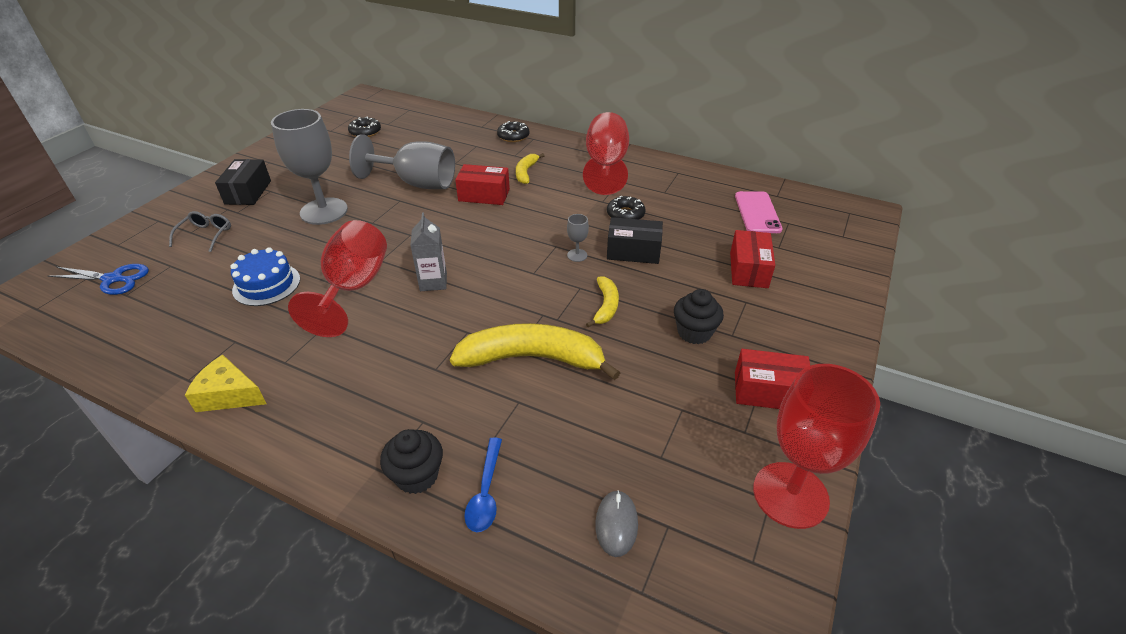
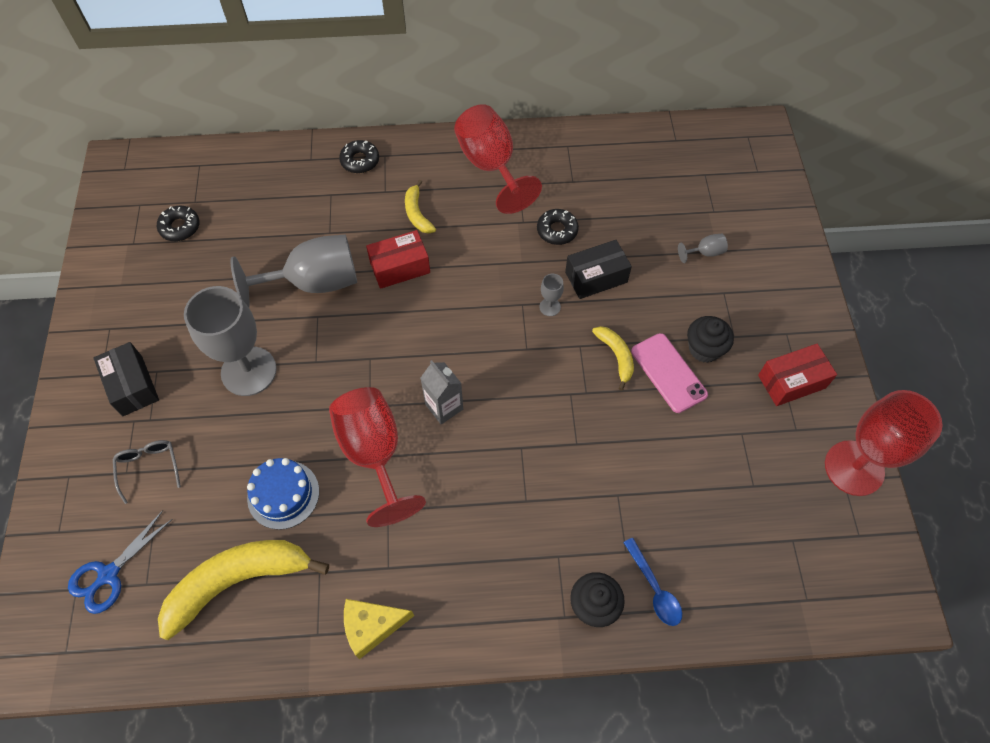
camera: 30 degrees left, 20 degrees up
(113, 279) = (109, 574): blue scissors -> blue scissors turned 150 degrees clockwise
(533, 358) = (597, 446): yellow banana -> yellow banana (238, 581)
(616, 524) = (759, 559): grey mouse -> none
(748, 270) = (705, 252): red box -> grey goblet
(757, 212) = (671, 172): pink phone -> pink phone (668, 373)

